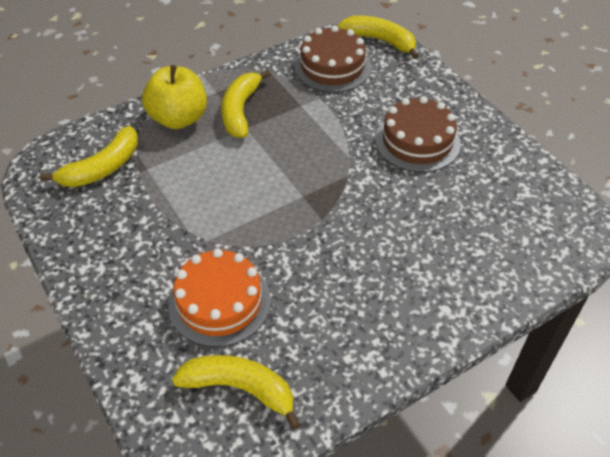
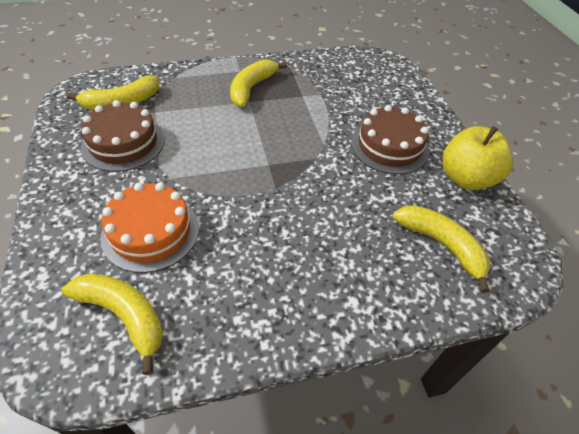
camera: 15 degrees right, 0 degrees up
(178, 118) = (200, 82): yellow apple -> yellow apple (466, 178)
(332, 67) = (342, 74): brown cake -> brown cake (123, 143)
(380, 41) = (390, 65): yellow banana -> yellow banana (442, 245)

